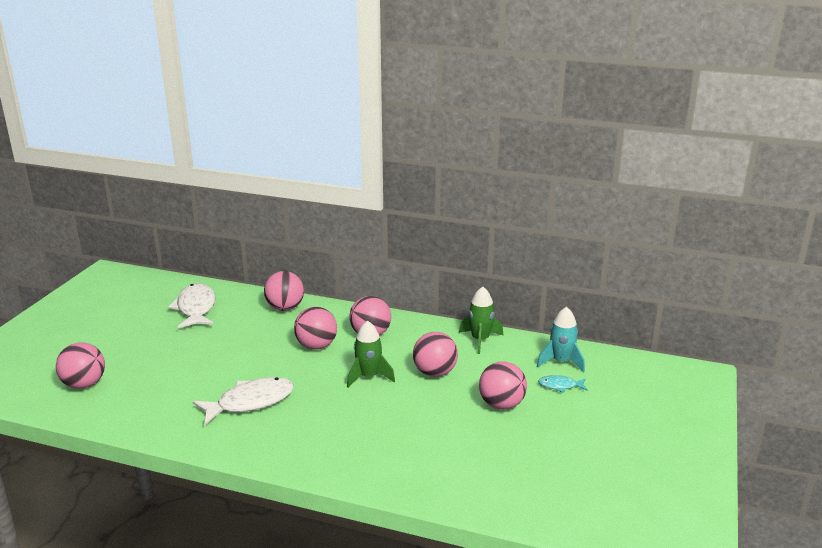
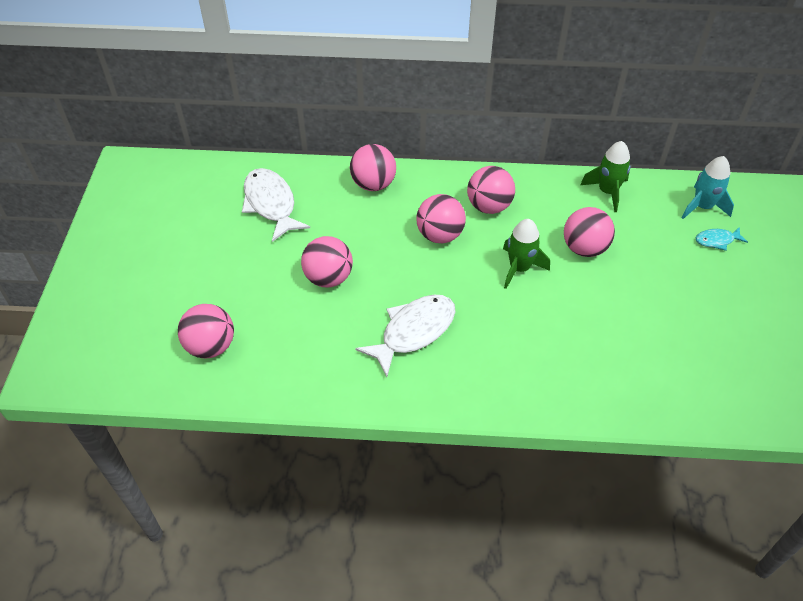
camera: 15 degrees left, 25 degrees up
(501, 404) = (672, 278): pink ball -> pink ball (328, 278)

